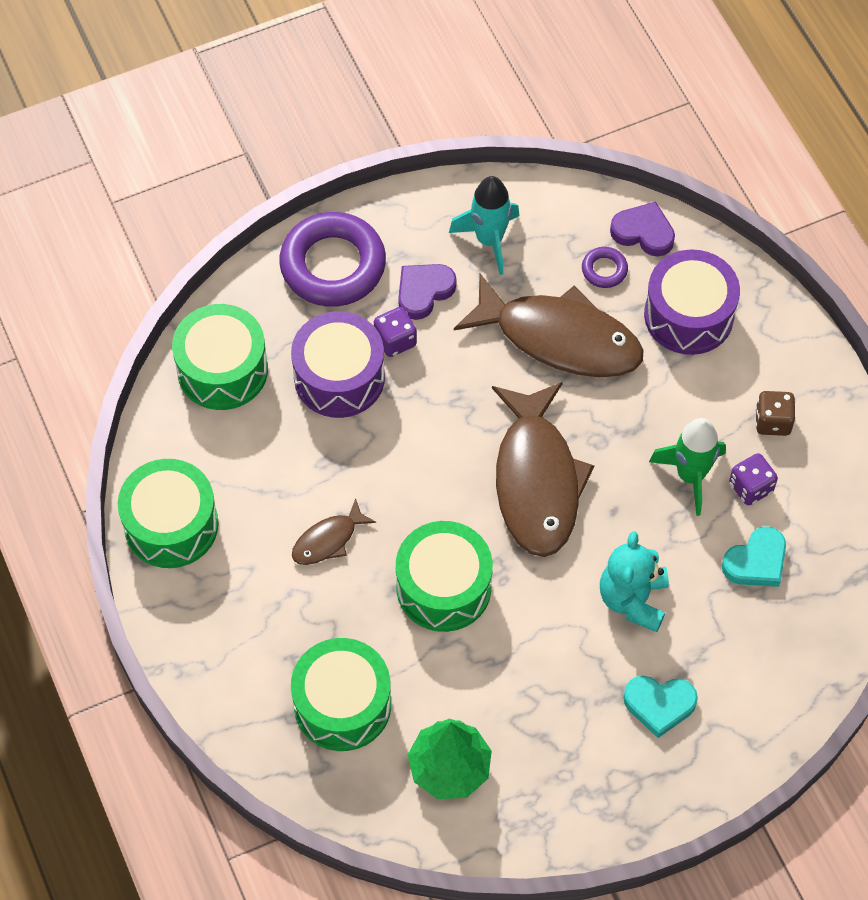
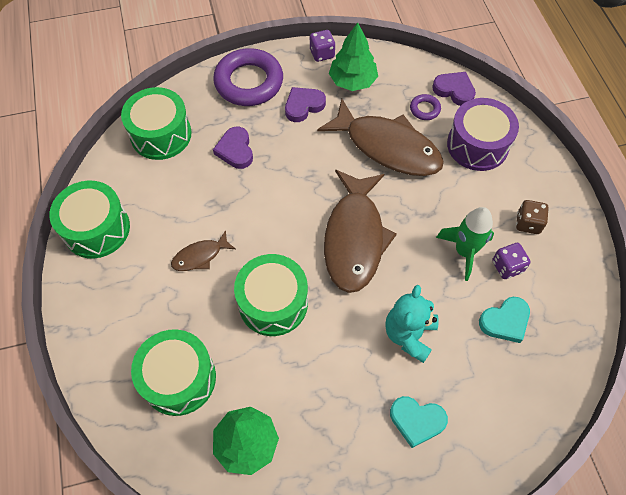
camera: 10 degrees right, 0 degrees up
(339, 377) = (235, 150): purple drum -> purple heart
(395, 340) = (278, 133): purple dice -> purple dice (322, 54)
(489, 240) = (352, 81): turquoise rocket -> green tree

